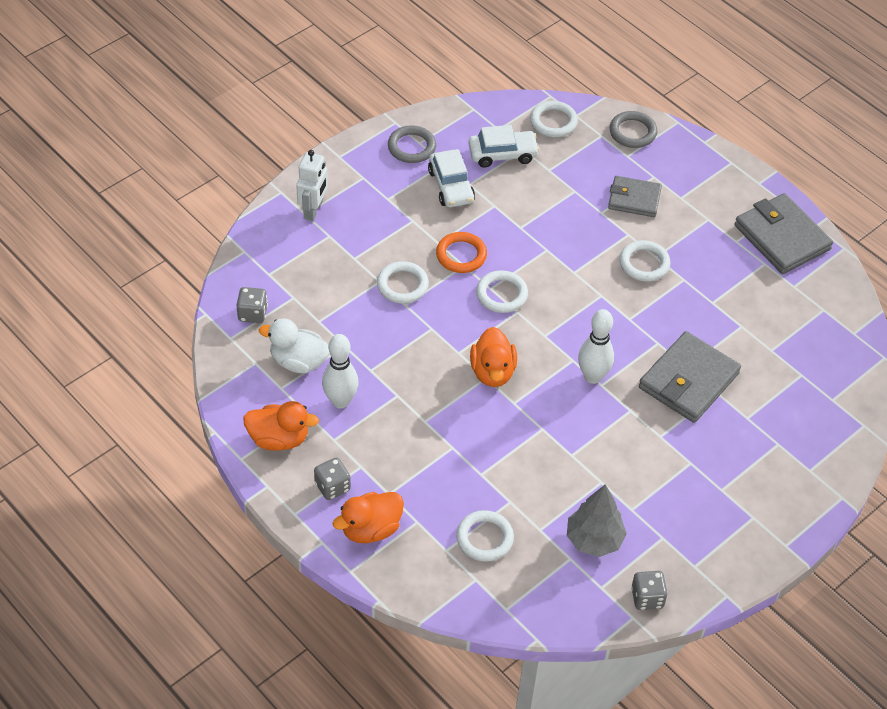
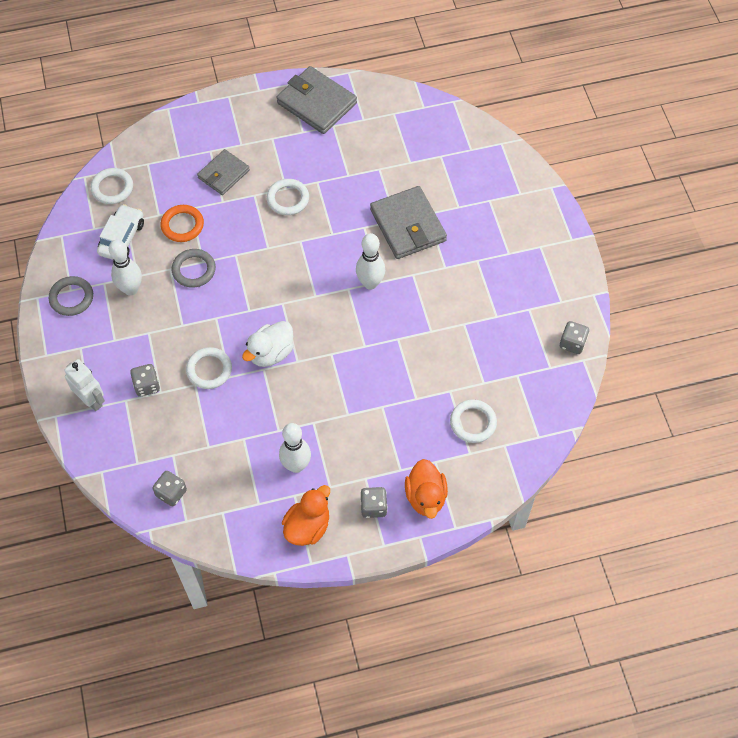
camera: 60 degrees left, 10 degrees up
(298, 362) = (240, 479): white duck -> white duck (271, 353)
(354, 245) = (147, 385): none -> grey dice
(451, 186) = (131, 289): white car -> white bowling pin
(461, 255) = (205, 315): orange ring -> orange ring (182, 225)
(492, 372) = (328, 346): orange duck -> none
(501, 294) = (260, 305): white ring -> none
(594, 540) = (509, 352): grey tree -> none
(632, 132) = (158, 142): grey ring -> grey ring (194, 270)
(782, 237) = (316, 103): grey wallet -> grey wallet turned 45 degrees clockwise

